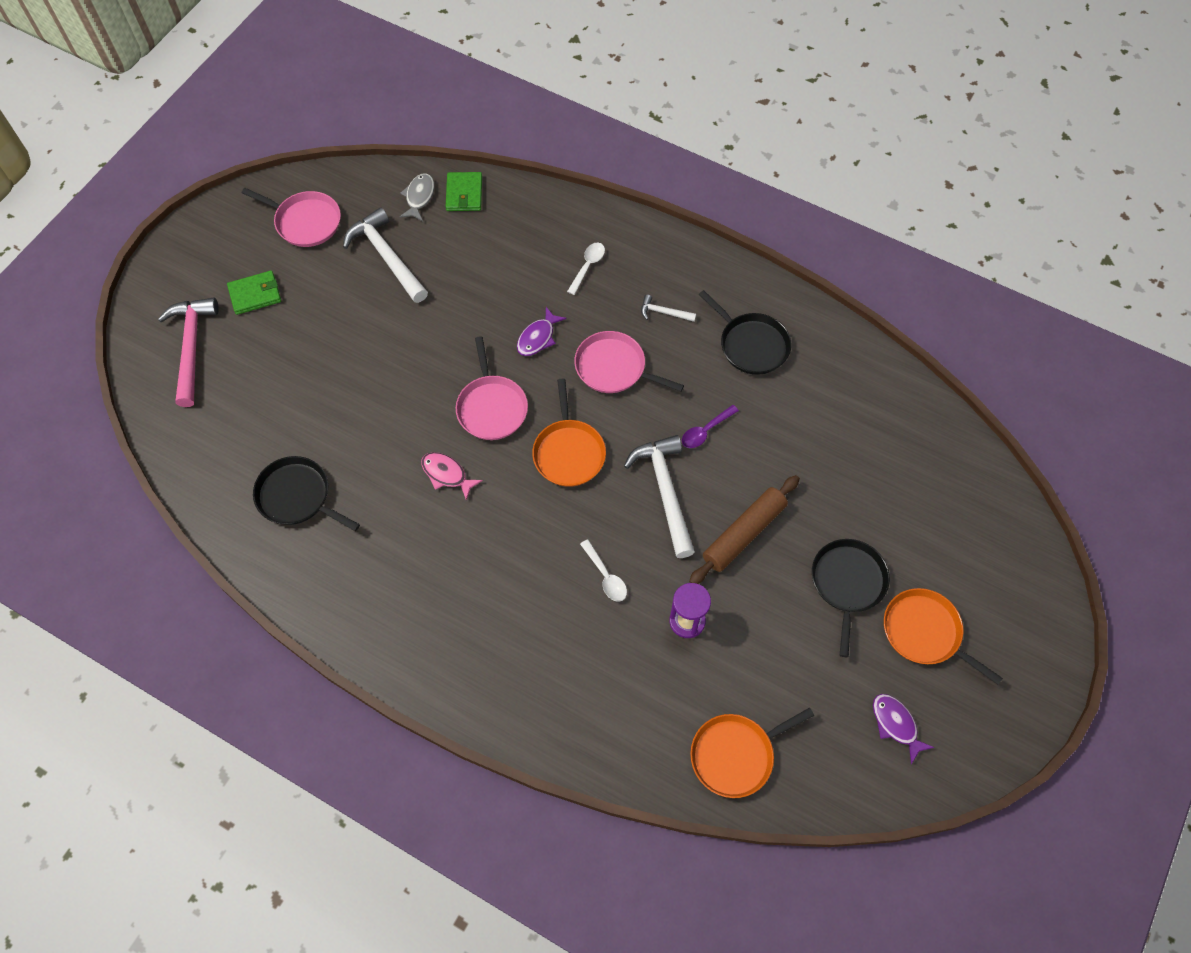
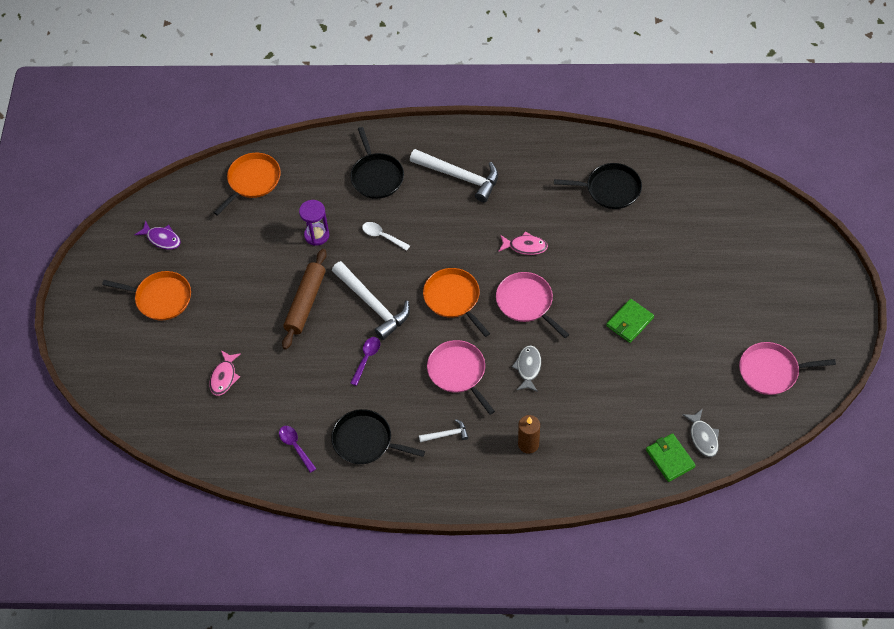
camera: 155 degrees right, 5 degrees down
(191, 347) = (764, 242): pink hammer -> none
(255, 294) = (756, 299): green wallet -> green wallet (629, 322)
(386, 257) = (686, 374): white hammer -> white hammer (460, 176)
(538, 337) = (528, 368): purple fish -> grey fish
(588, 266) = (528, 444): white spoon -> brown candle
(614, 368) = (458, 372): pink pan -> pink pan turned 120 degrees counterclockwise
(829, 373) = (295, 446): none -> purple spoon
(847, 583) = (222, 304): black pan -> black pan (376, 176)
(879, 488) = (224, 377): none -> pink fish

